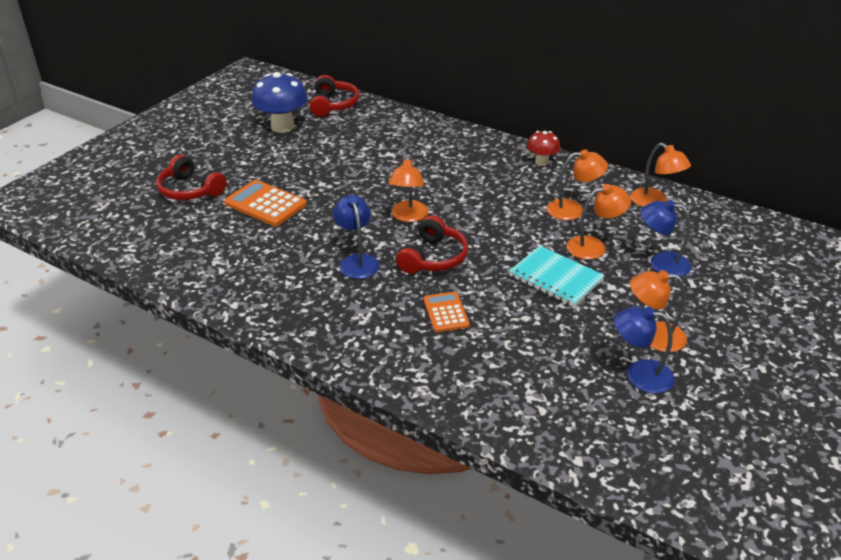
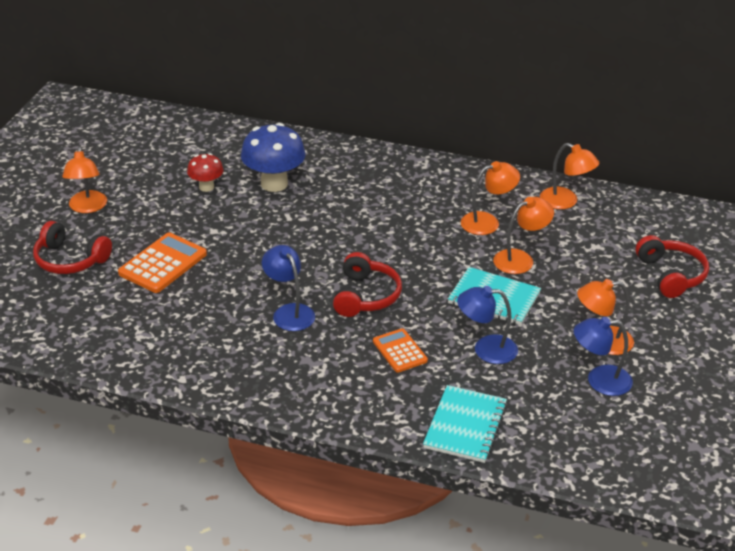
camera: 15 degrees left, 0 degrees up
(265, 204) = (162, 264): orange calculator -> orange calculator turned 105 degrees clockwise
(282, 127) = (138, 168): blue mushroom -> blue mushroom (274, 184)
(333, 105) = (184, 132): red headphones -> red headphones (671, 275)
(408, 216) = (322, 255): orange lamp -> orange lamp (87, 207)
(483, 396) = (465, 426): none -> turquoise notebook
(541, 162) = (438, 172): red mushroom -> red mushroom (206, 187)
(661, 263) = (589, 266): blue lamp -> blue lamp (486, 349)

